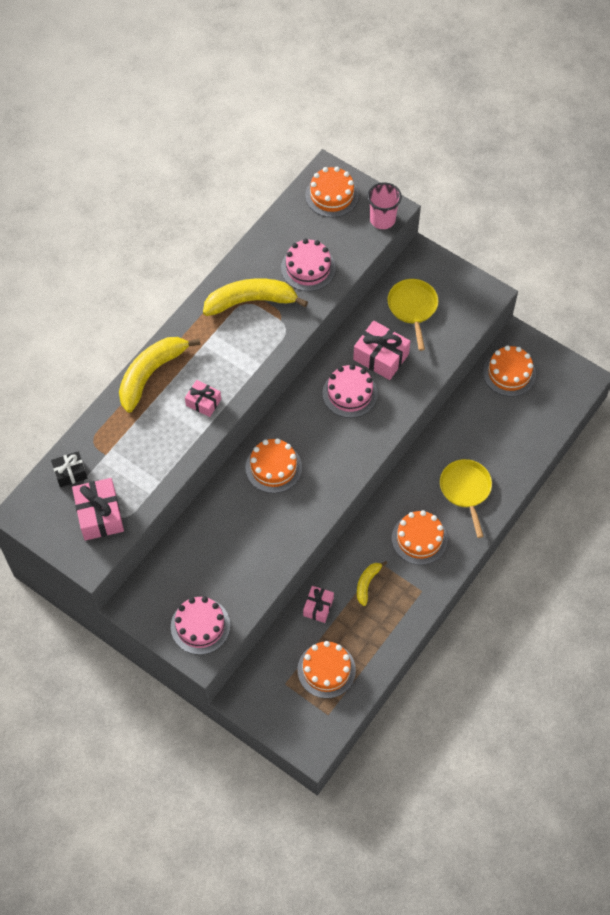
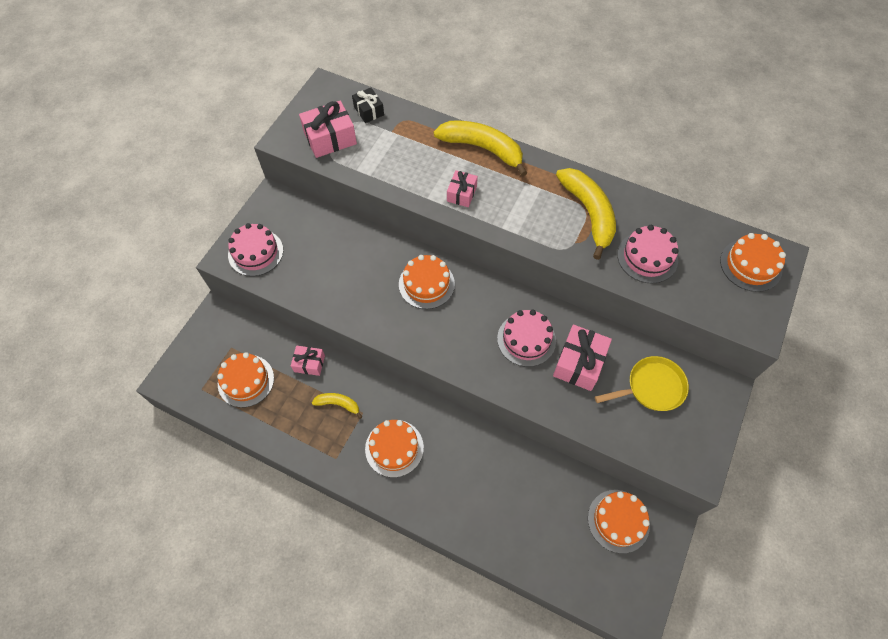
camera: 80 degrees right, 0 degrees up
(382, 219) = (740, 320): pink cup -> none
(466, 490) = (459, 489): yellow pan -> none

